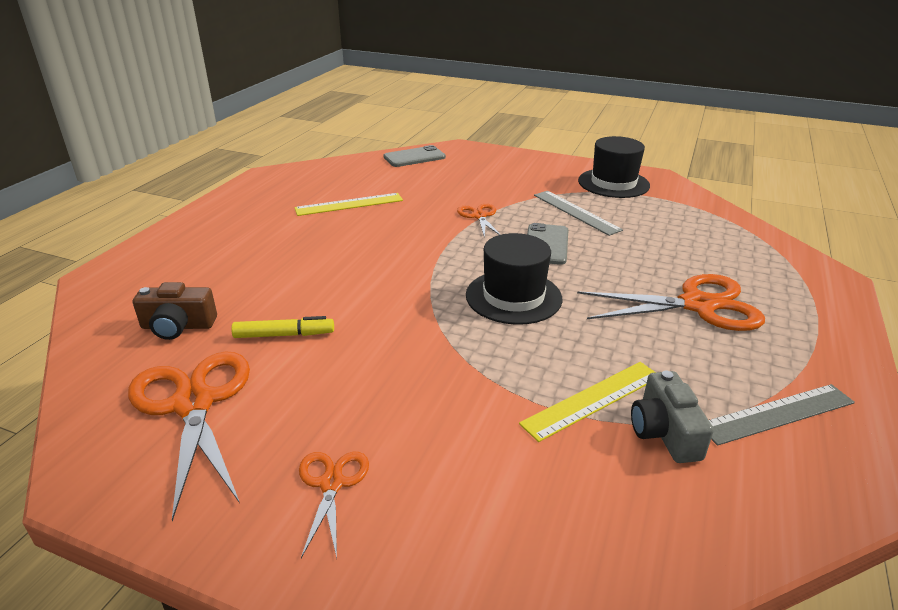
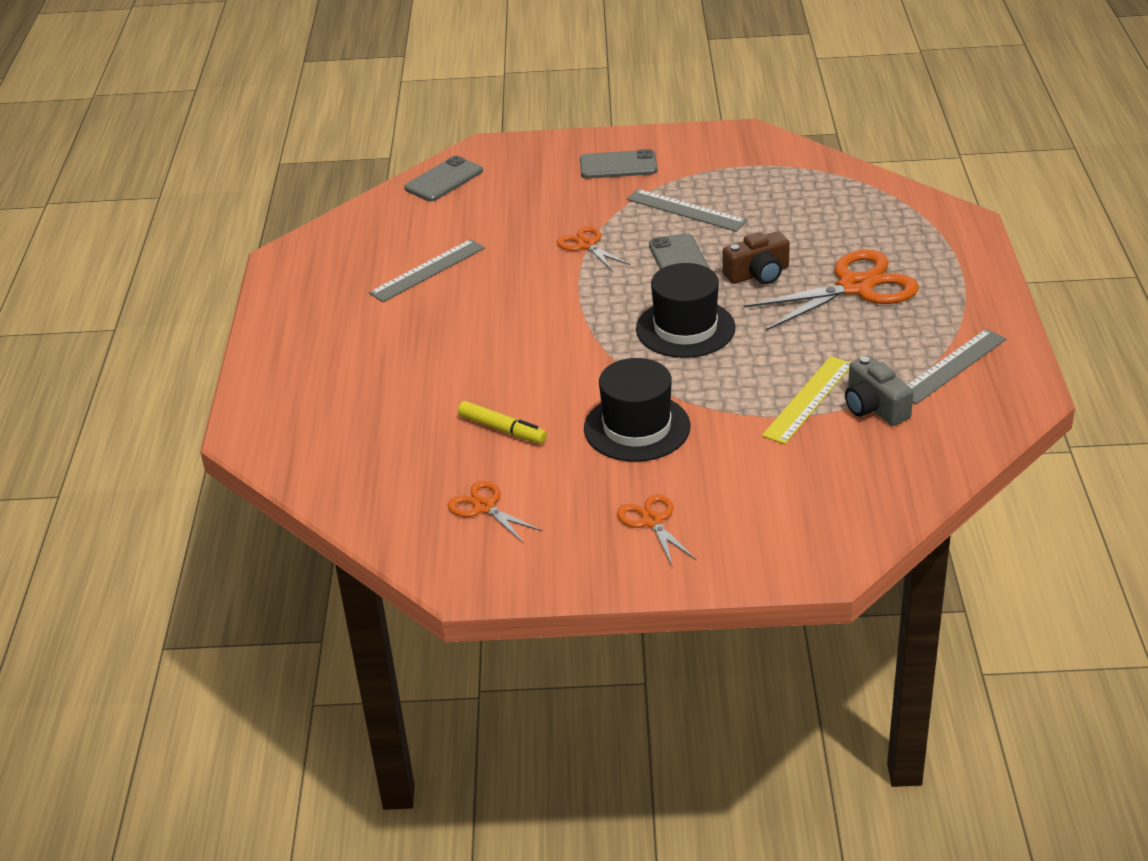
camera: 20 degrees left, 5 degrees up
(178, 326) = (392, 453): brown camera -> brown camera (758, 274)
(194, 404) = (484, 507): orange scissors -> orange scissors, size x0.52
(284, 335) = (502, 429): yellow marker -> yellow marker turned 60 degrees clockwise
(349, 204) = (427, 270): yellow ruler -> grey ruler
(543, 174) = (618, 165): none -> grey phone
(613, 183) = (704, 157): black hat -> black hat (637, 427)

